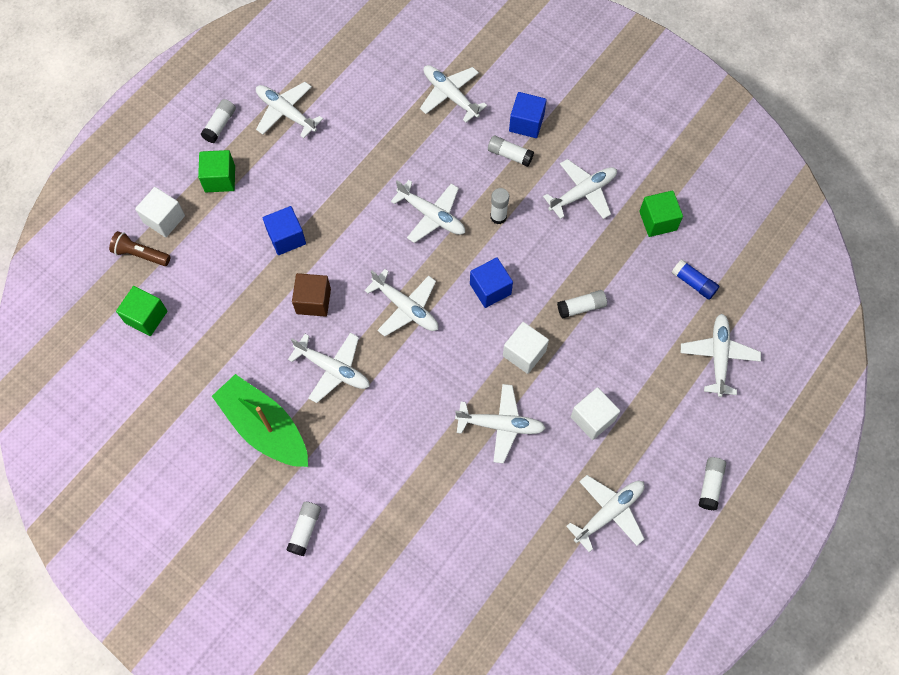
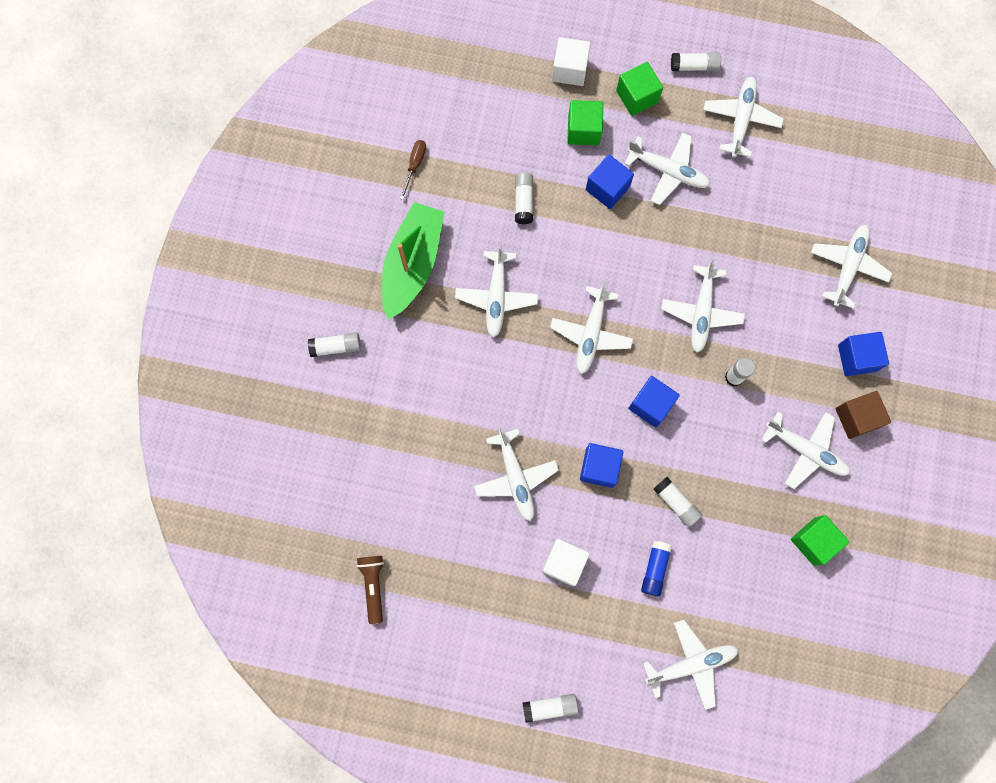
camera: 65 degrees right, 10 degrees up
(140, 254) = (524, 69): brown flashlight -> brown flashlight (373, 586)
(146, 317) = (466, 107): green cube -> green cube (583, 130)
(174, 384) = (415, 165): none -> brown screwdriver
(313, 301) = (555, 245): brown cube -> brown cube (856, 418)
(509, 155) = (810, 357): white glue stick -> white glue stick (523, 201)
(524, 353) = (599, 467): white cube -> blue cube
(608, 513) = (476, 617): white plane -> white plane (667, 171)
(693, 283) = (761, 607): blue glue stick -> blue glue stick (654, 569)

